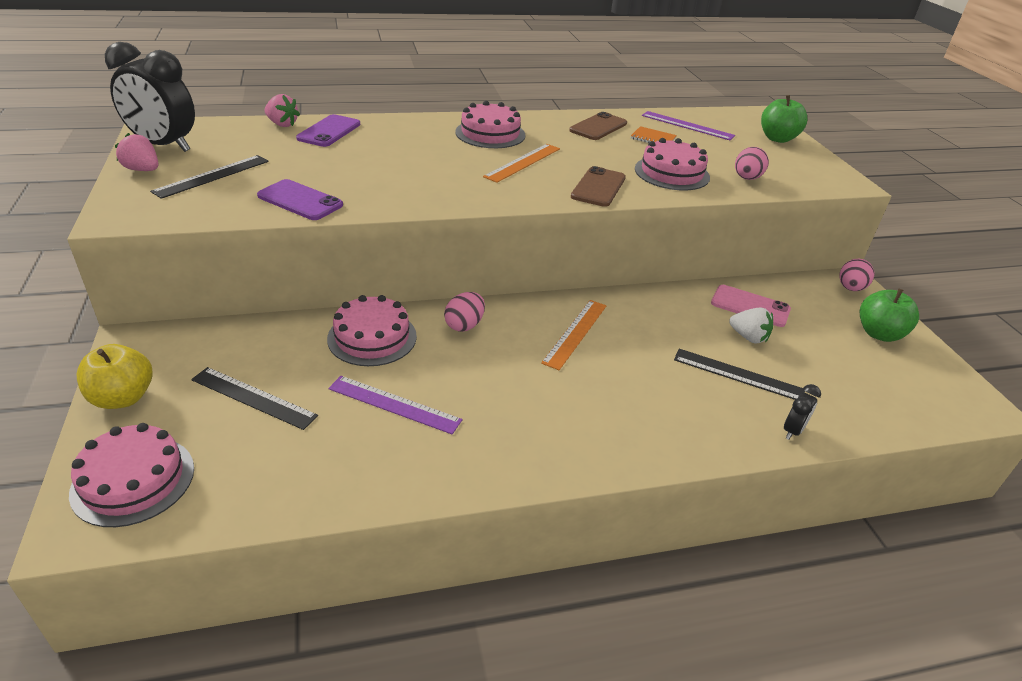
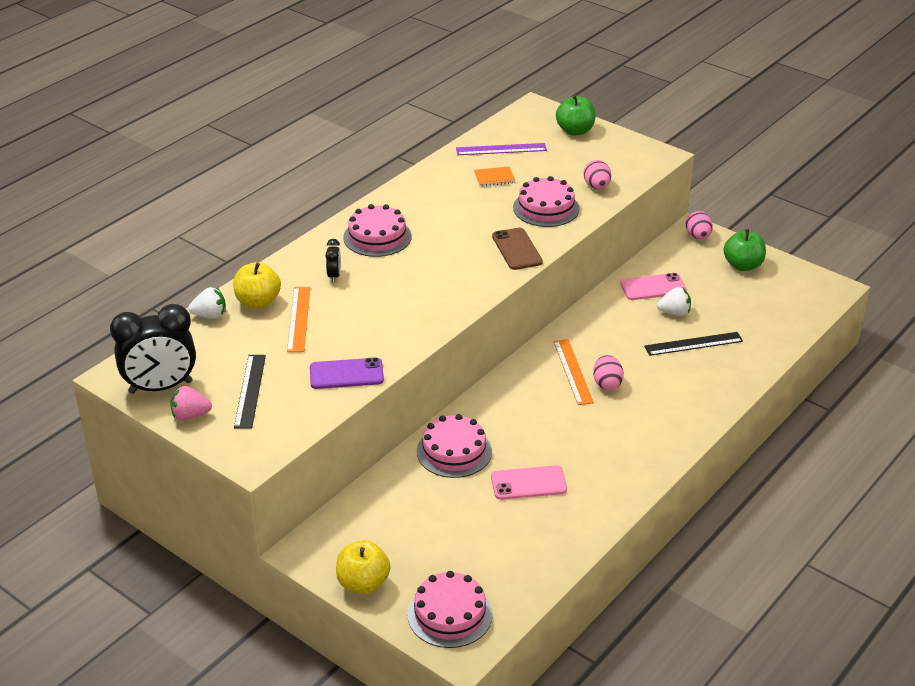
camera: 35 degrees left, 0 degrees up
(253, 397) = (441, 532): black ruler -> none
(282, 124) = (210, 315): pink strawberry -> white strawberry
(329, 131) = (258, 302): purple phone -> yellow apple
(394, 404) = (528, 483): purple ruler -> pink phone
(464, 325) = (499, 407): pink egg -> pink egg (607, 383)
(523, 162) = (439, 254): orange ruler -> orange ruler (299, 319)
(598, 127) = (442, 186): brown phone -> none
(792, 431) = (754, 363): black clock -> black clock (334, 276)

